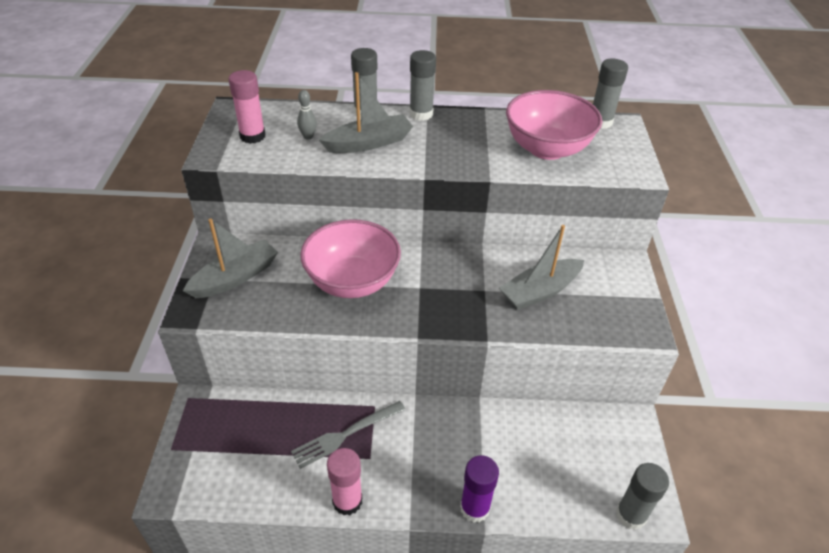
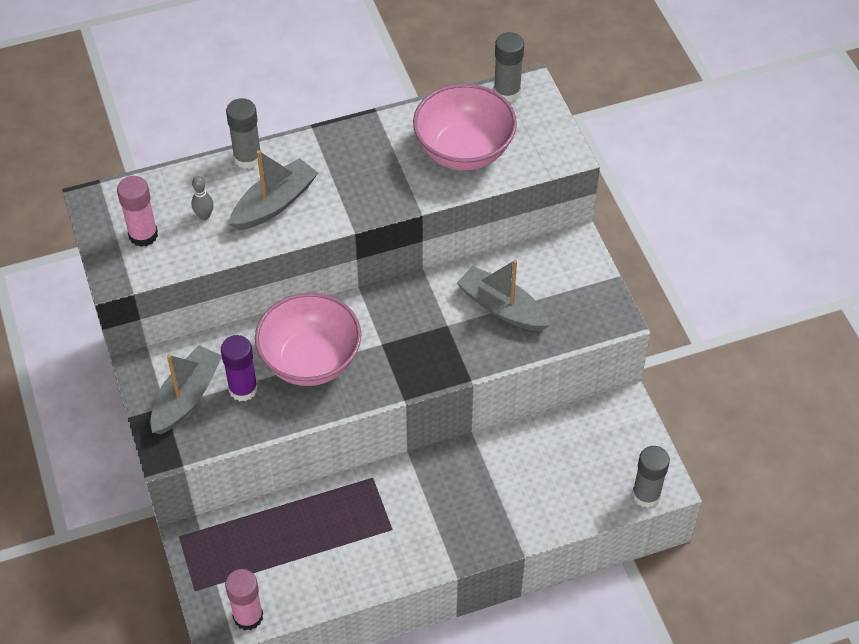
camera: 20 degrees left, 10 degrees up
(345, 435) = (358, 516): grey fork -> none
(347, 501) = (390, 575): pink glue stick -> pink glue stick (248, 616)
(421, 114) = (310, 142): grey glue stick -> none
(475, 508) = (508, 539): purple glue stick -> purple glue stick (243, 389)
(540, 291) = (502, 308): grey boat -> grey boat turned 90 degrees clockwise

